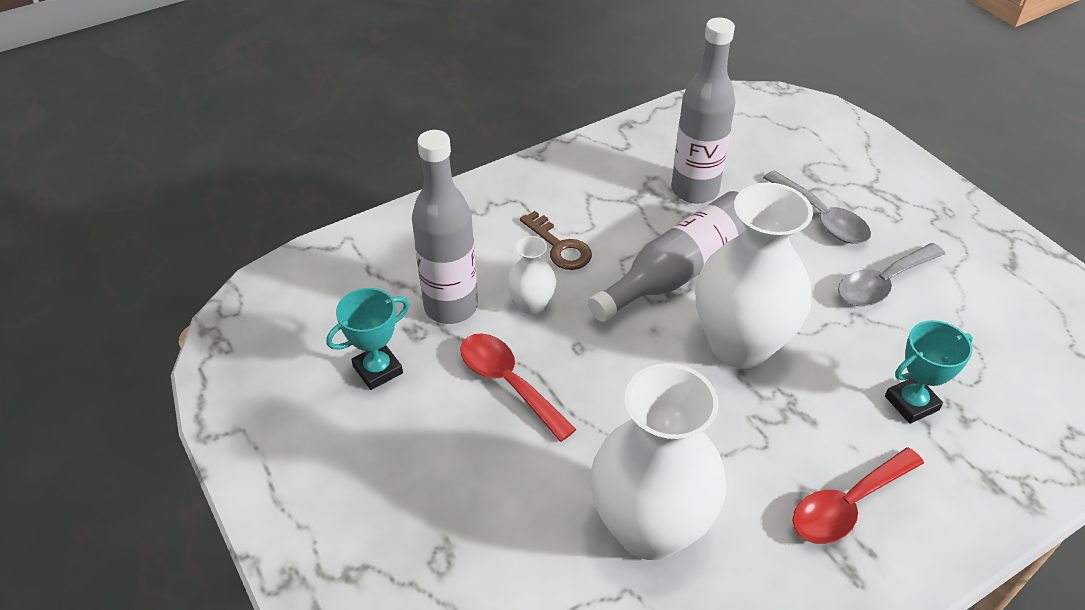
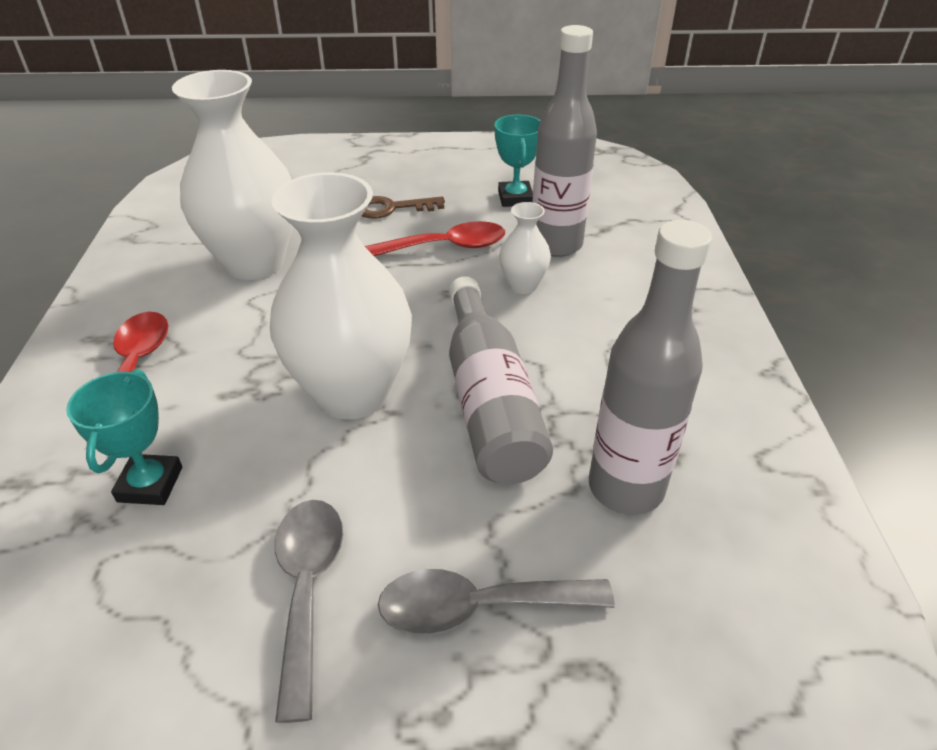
camera: 120 degrees right, 5 degrees down
(559, 246) = (592, 329): brown key -> brown key (392, 208)

